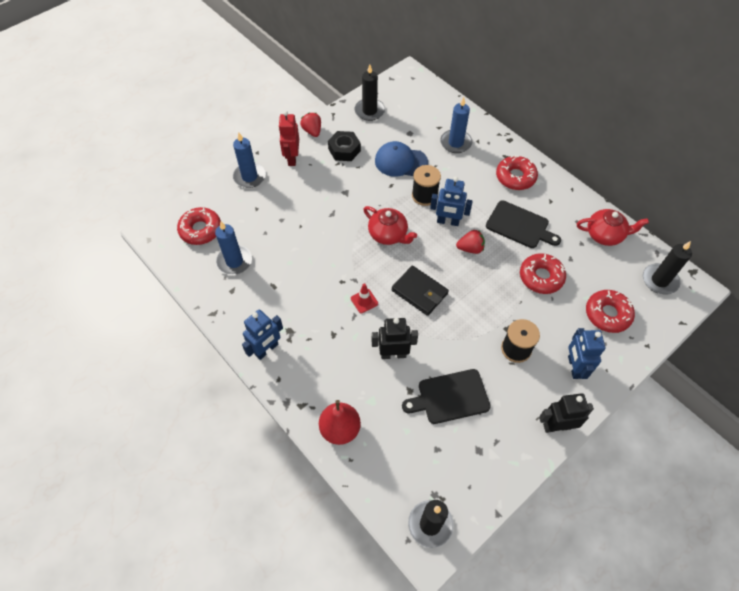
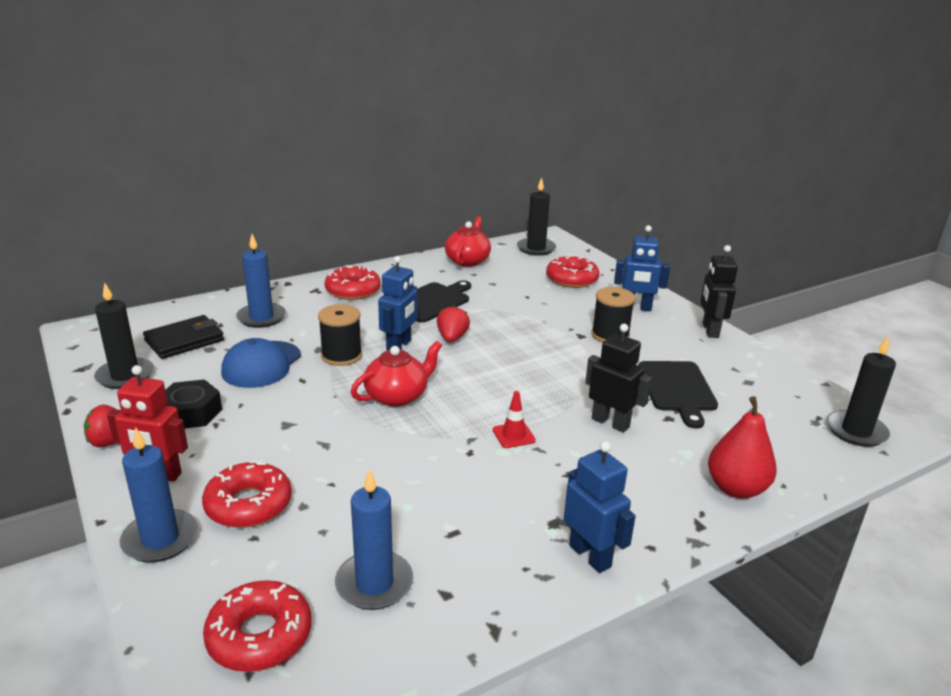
camera: 80 degrees left, 30 degrees down
(393, 354) = (610, 422): black robot -> black robot turned 120 degrees clockwise
(419, 292) = (511, 386): black wallet -> black wallet (185, 340)
(541, 277) = (512, 303): red donut -> red donut (248, 504)

